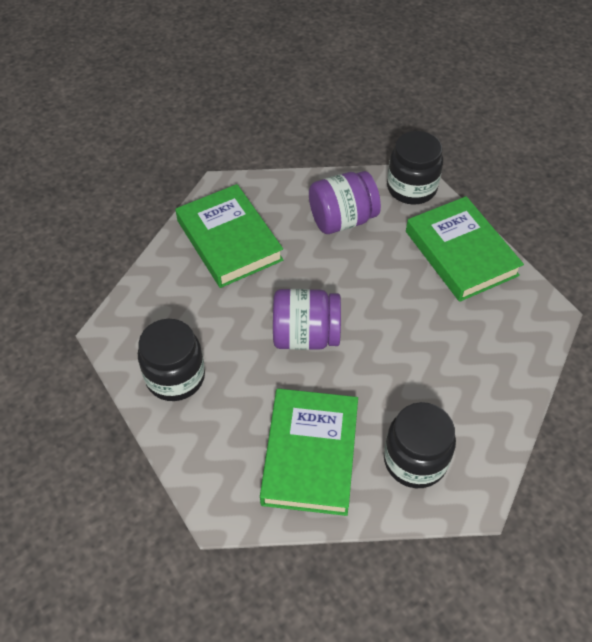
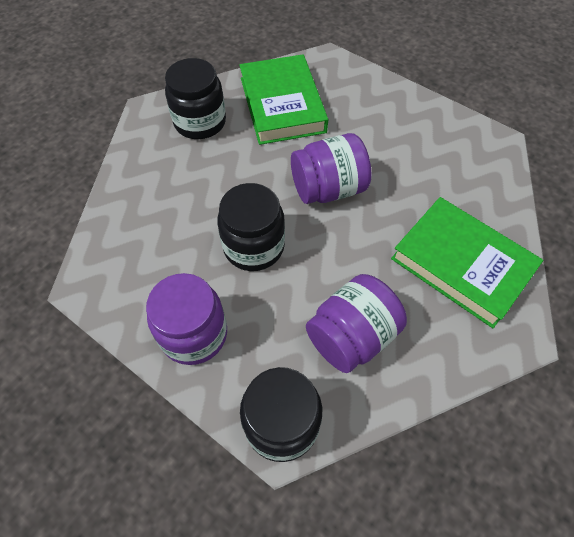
camera: 160 degrees right, 5 degrees up
(175, 377) = (418, 125): black jar -> black jar (253, 246)
(461, 253) = (194, 334): green book -> purple jar

